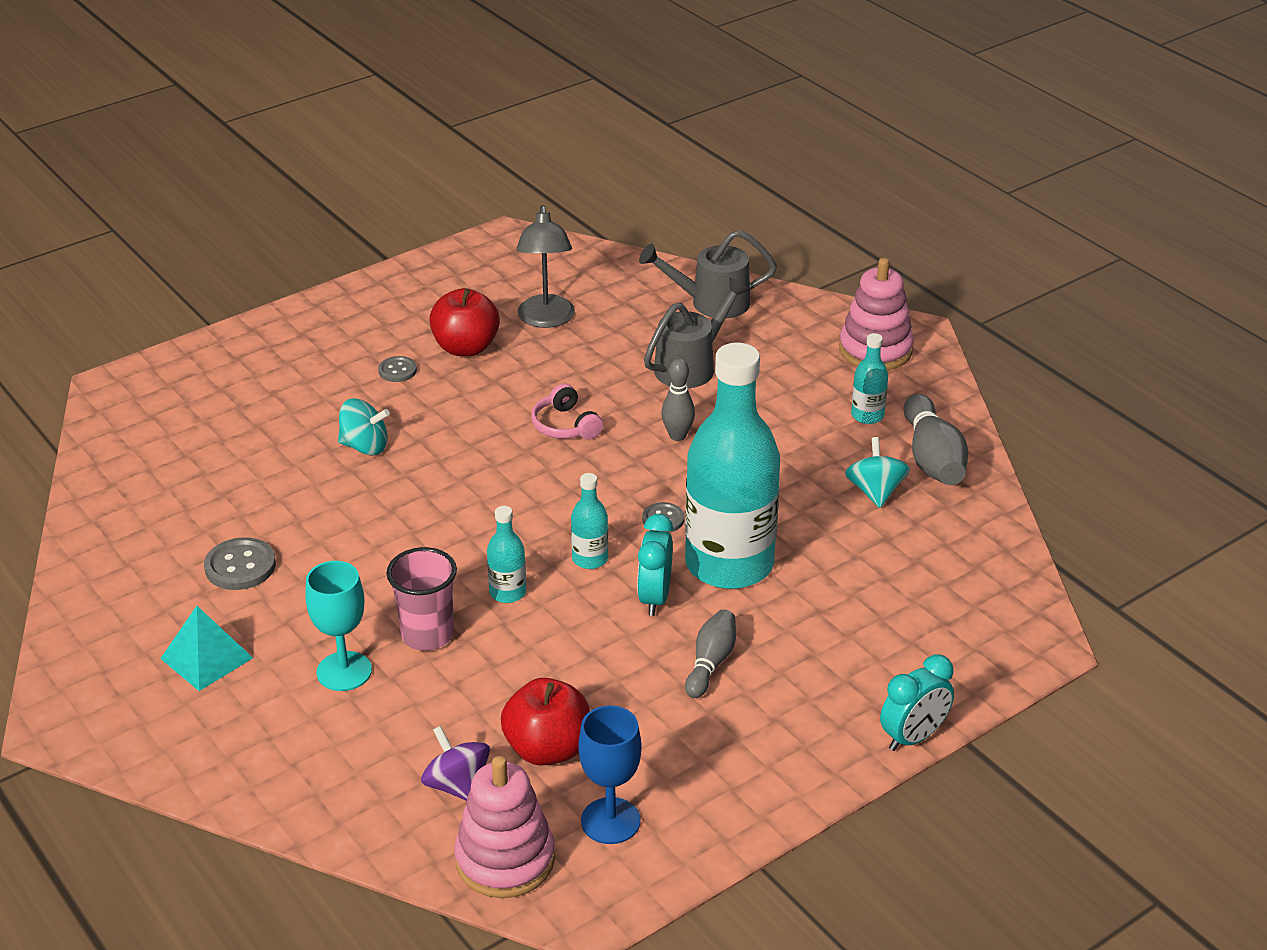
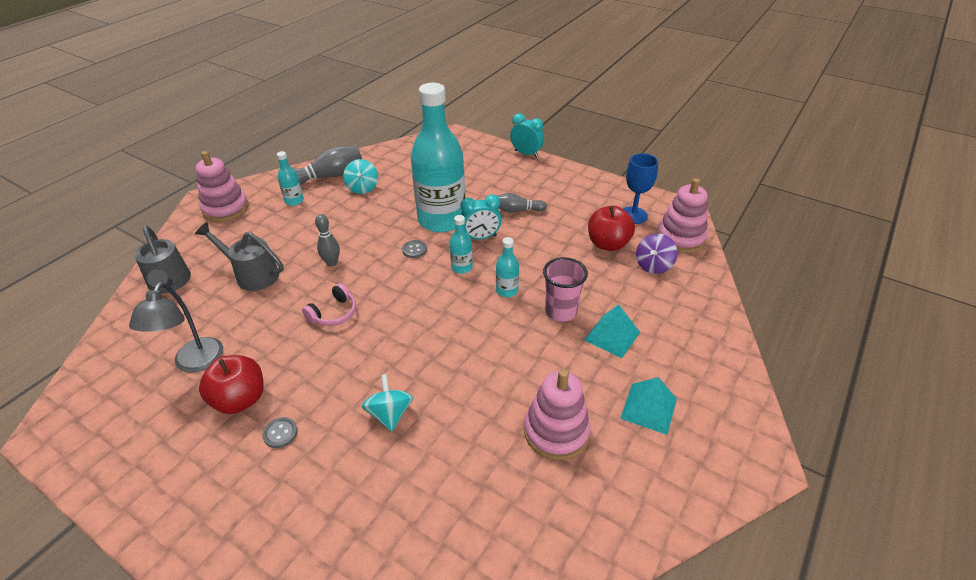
camera: 110 degrees left, 5 degrees up
(240, 566) = (556, 431): grey button -> pink stacking toy
(344, 671) = (612, 336): turquoise goblet -> turquoise pyramid
(546, 319) = (194, 363): grey lamp -> grey lamp turned 120 degrees clockwise
(875, 492) = (362, 188): turquoise spinning top -> turquoise spinning top turned 75 degrees counterclockwise

